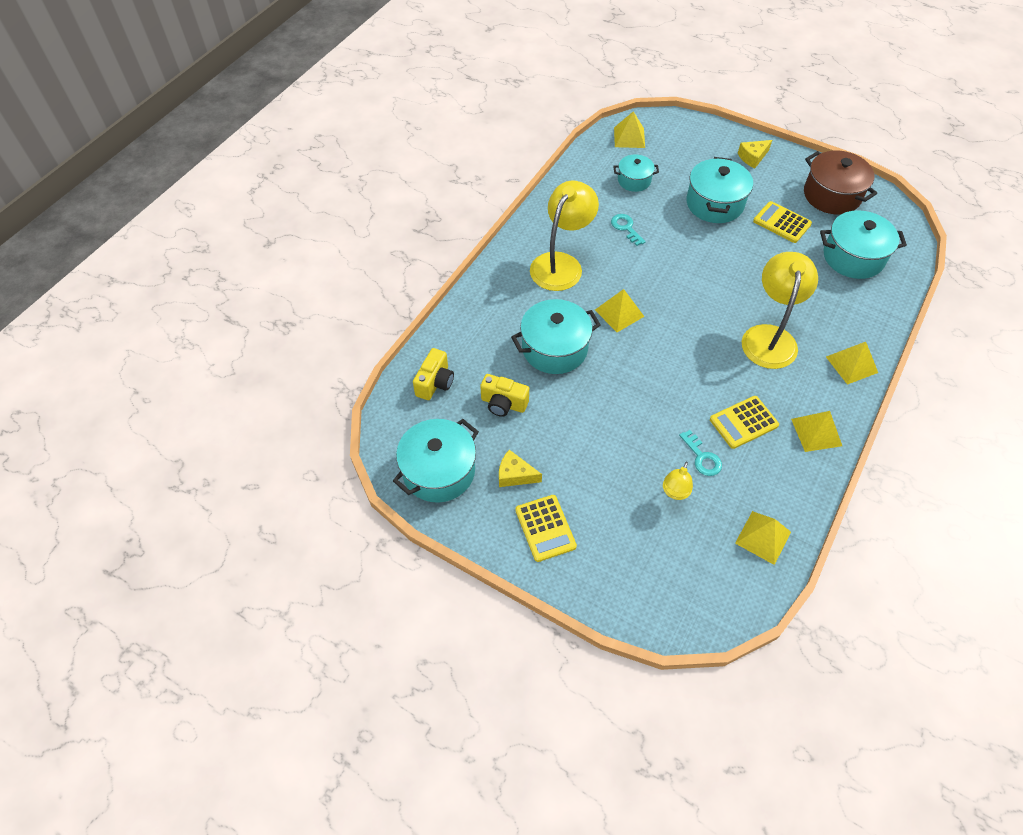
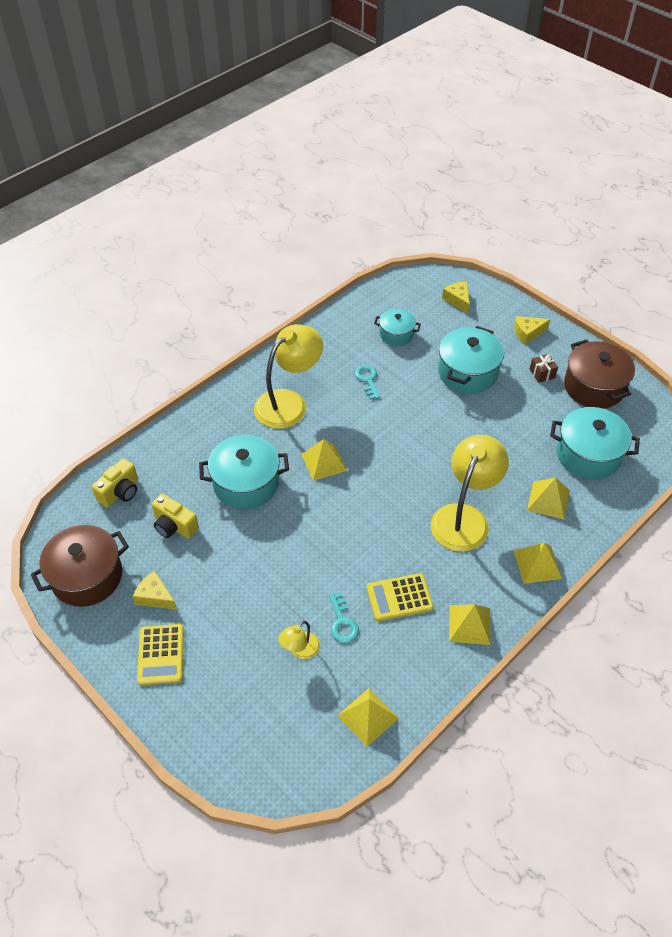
camera: 15 degrees right, 5 degrees down
(439, 471) = (87, 576): turquoise pot -> brown pot
(629, 137) = (410, 291): yellow pyramid -> yellow pyramid (548, 500)
(676, 138) = (458, 300): none -> yellow cheese
(781, 192) = (542, 373): none -> brown gift
(782, 223) = (528, 405): yellow calculator -> none

